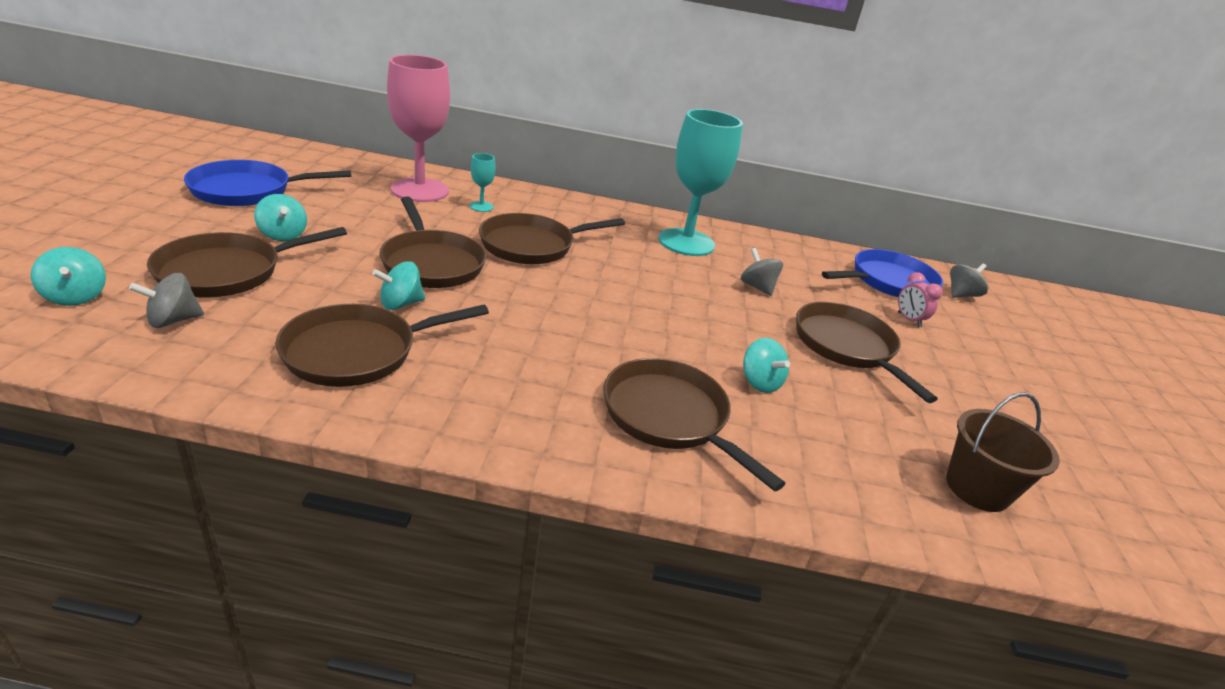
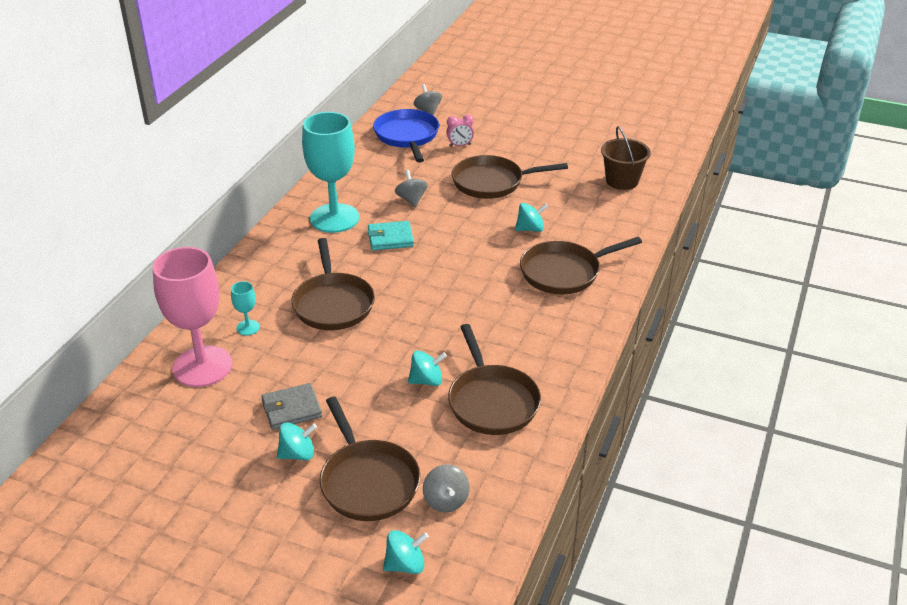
camera: 70 degrees left, 5 degrees up
(247, 190) = (187, 489): blue pan -> none
(354, 230) = (292, 409): none -> grey wallet
(400, 304) = (427, 380): turquoise spinning top -> turquoise spinning top turned 90 degrees counterclockwise
(431, 263) = (361, 363): brown pan -> none
(669, 275) = (390, 238): none -> turquoise wallet
(757, 287) = (411, 200): grey spinning top -> grey spinning top turned 90 degrees clockwise

